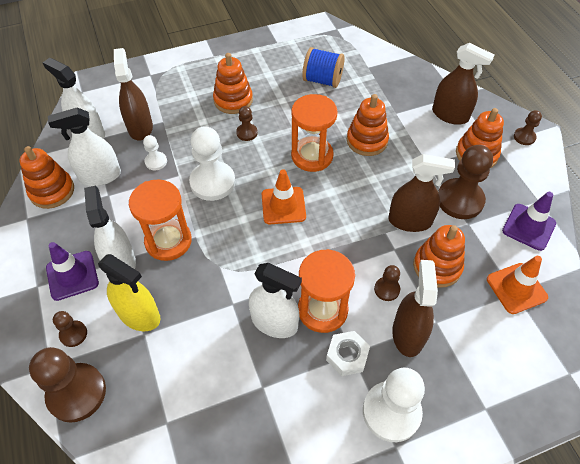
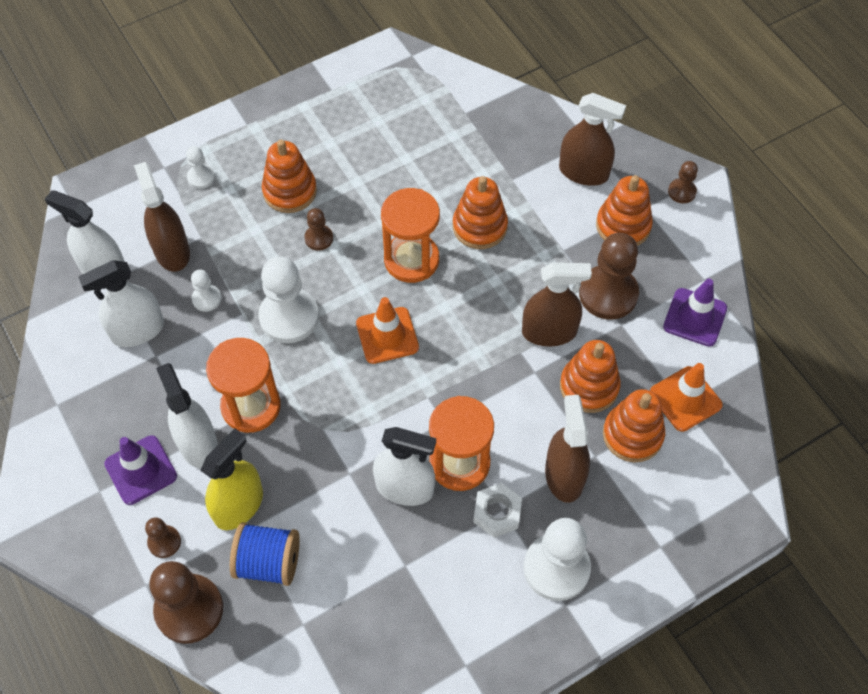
camera: 10 degrees left, 5 degrees up
(52, 191) = (79, 362): orange stacking toy -> orange stacking toy (632, 435)
(139, 315) = (238, 505): yellow spray bottle -> yellow spray bottle turned 75 degrees counterclockwise
(173, 84) = (201, 177): none -> white pawn
(322, 80) = (406, 142): blue spool -> blue spool (268, 562)
(387, 289) = (532, 425): brown pawn -> none

